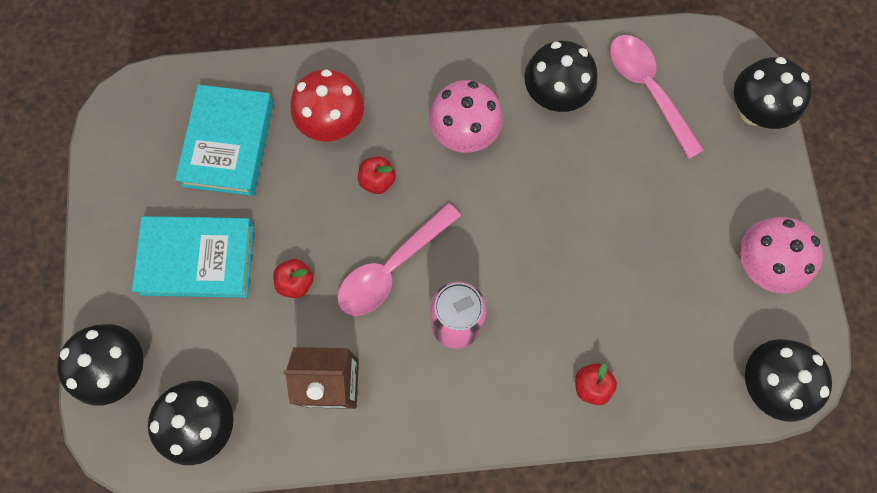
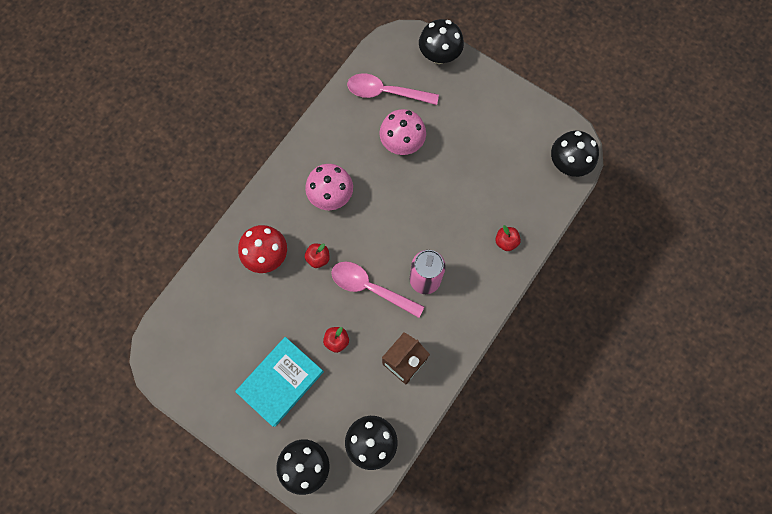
camera: 50 degrees left, 0 degrees up
(228, 143) = (230, 317): turquoise book -> none
(391, 268) = (370, 288): pink spoon -> pink spoon turned 120 degrees clockwise
(554, 95) = (350, 137): black mushroom -> none
(761, 264) = (513, 118): pink mushroom -> pink mushroom (402, 143)

